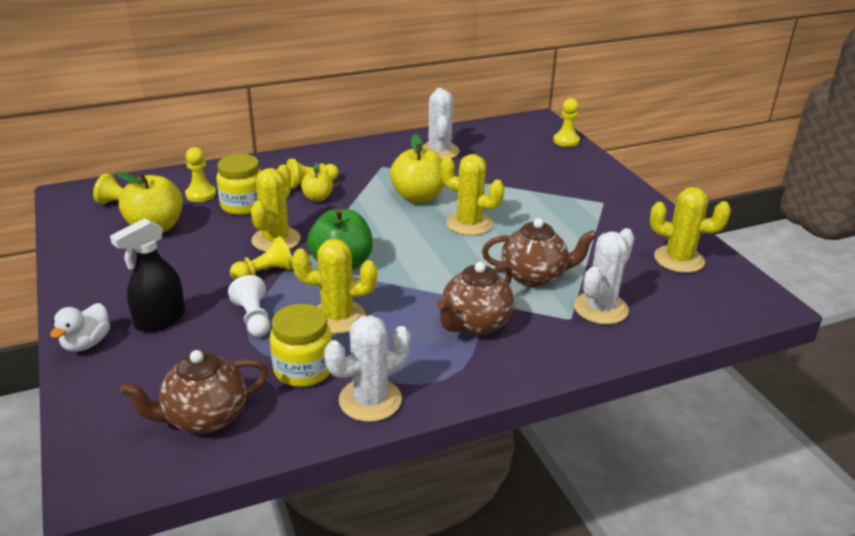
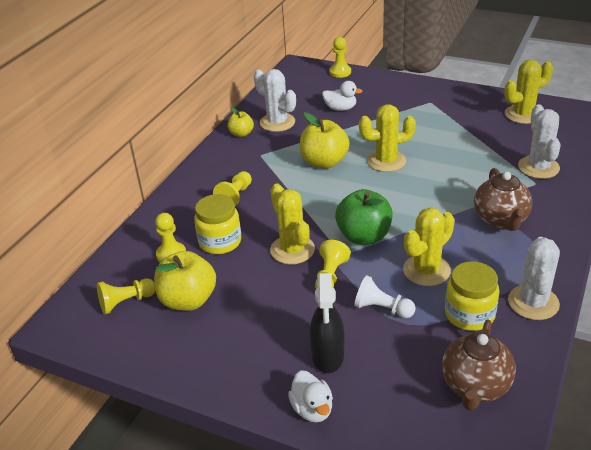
camera: 40 degrees left, 5 degrees up
(317, 198) = (261, 203): yellow apple -> yellow apple (241, 134)
(510, 167) = (340, 108): none -> white duck
(534, 276) = (477, 171): brown teapot -> none

